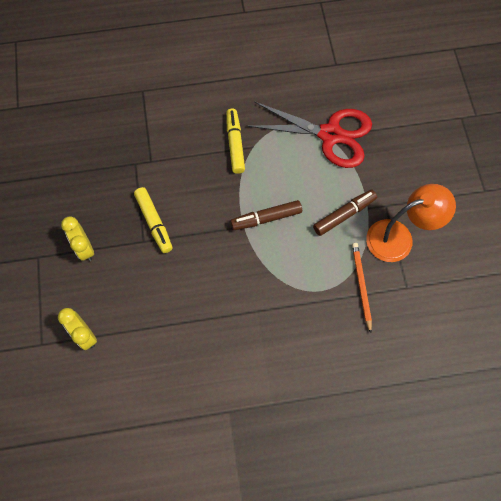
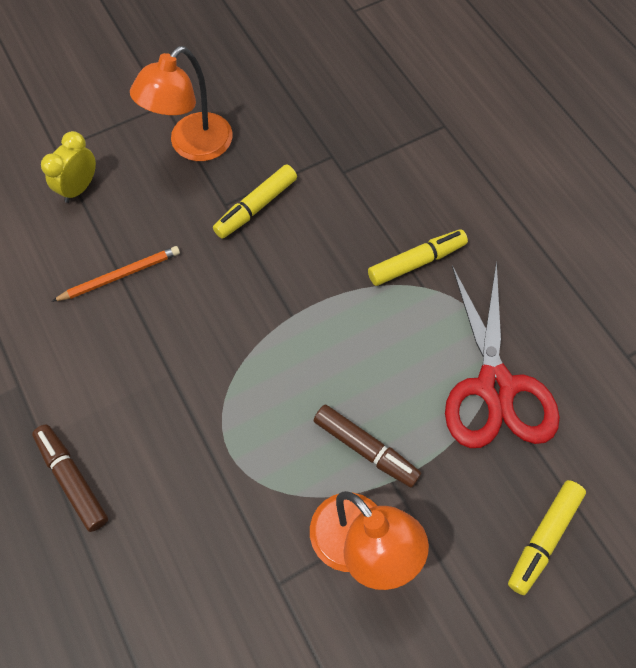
camera: 70 degrees right, 5 degrees down
(84, 248) = (192, 146): yellow clock -> orange lamp
(266, 218) = (316, 341): brown marker -> brown marker (72, 480)
(361, 286) = (256, 510): orange pencil -> orange pencil (120, 275)
(421, 147) = (543, 538): none -> yellow marker

